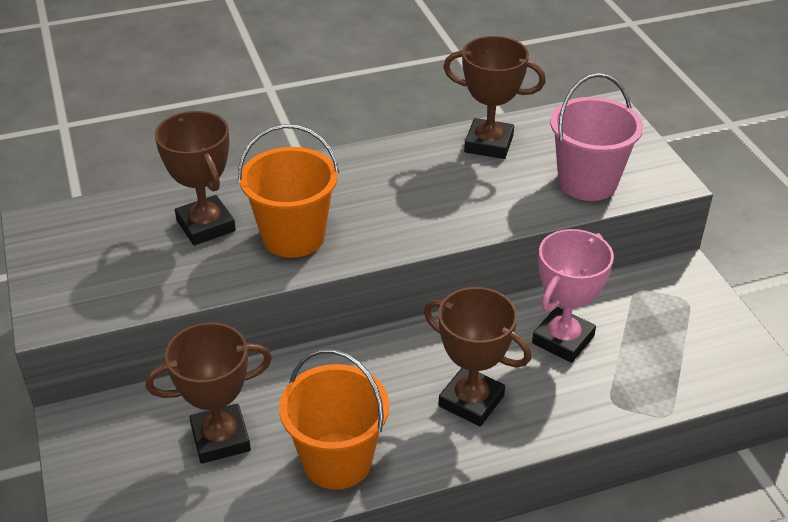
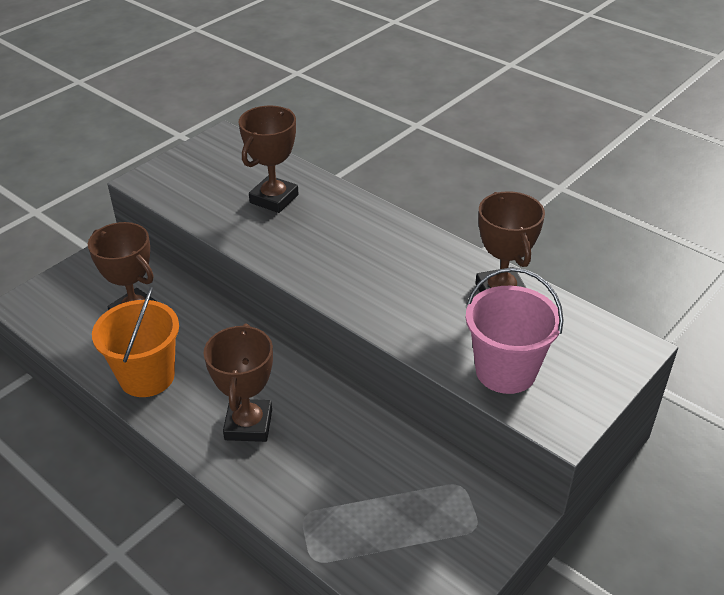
camera: 60 degrees right, 0 degrees up
(293, 237) = (294, 240): orange bucket -> none
(563, 340) = (356, 455): pink trophy -> none

